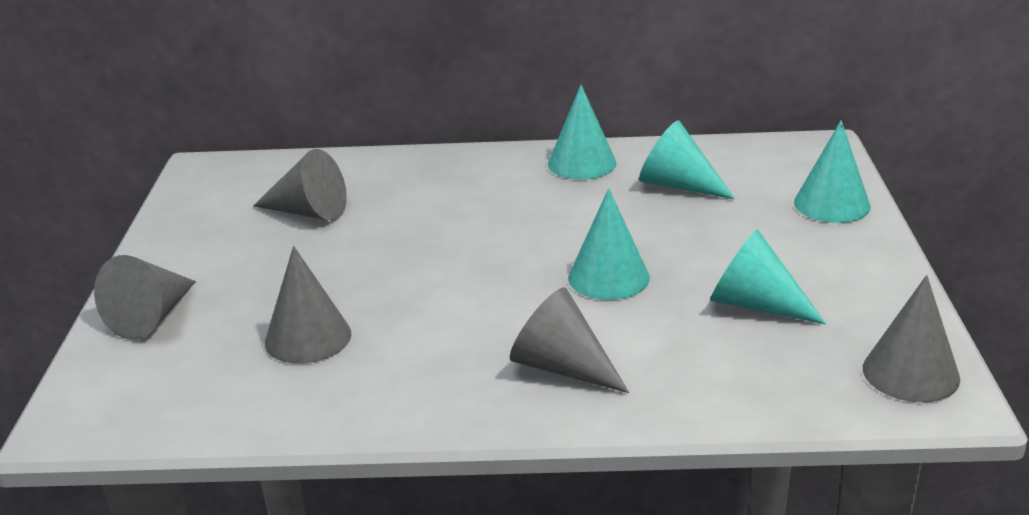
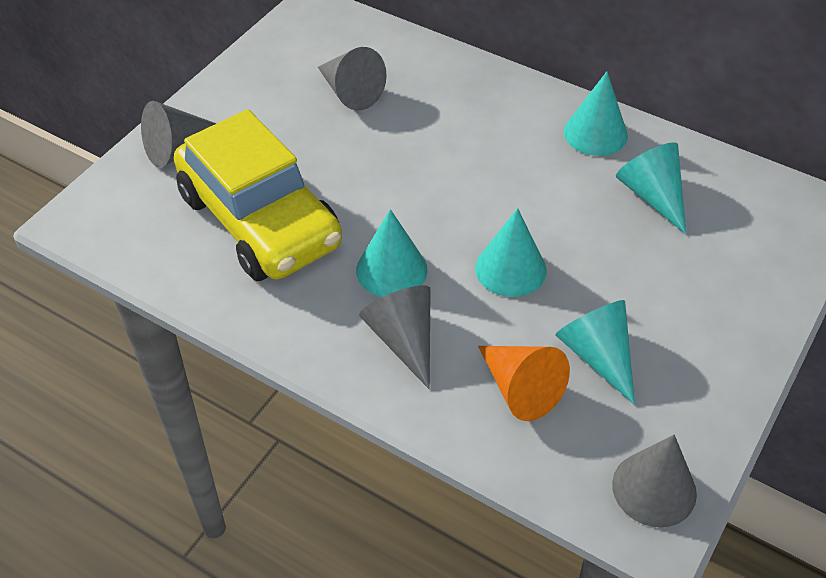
camera: 30 degrees right, 20 degrees up
(308, 338) = (260, 220): grey cone -> yellow car
(715, 356) = (520, 389): none -> orange cone
(832, 204) = (764, 281): turquoise cone -> turquoise cone (391, 270)

